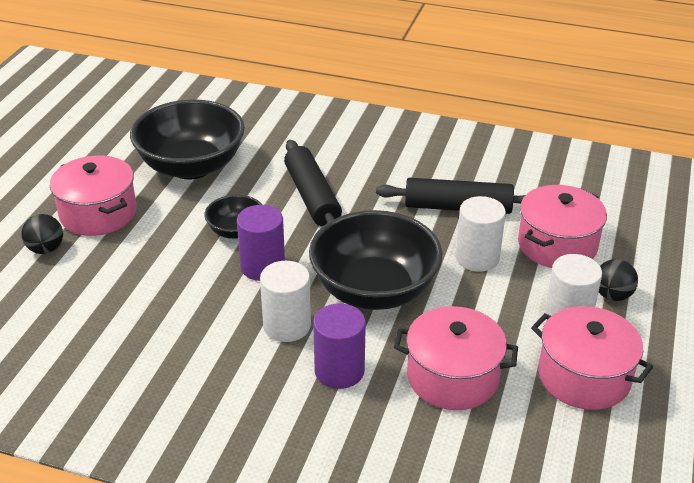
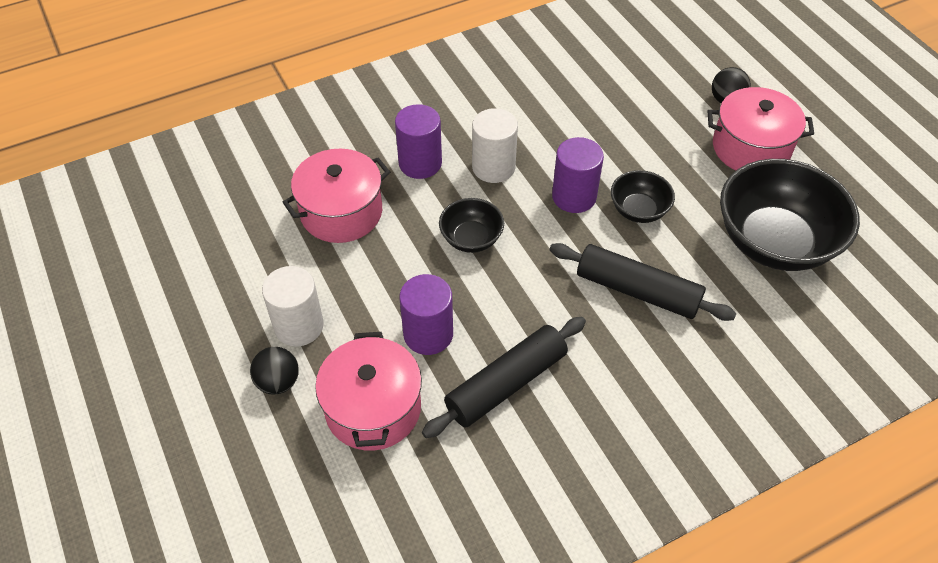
camera: 135 degrees right, 15 degrees up
(374, 290) = (471, 238): black bowl -> black bowl, size x0.49
(477, 258) = (428, 334): white cylinder -> purple cylinder
(584, 377) = (247, 280): pink pot -> none

